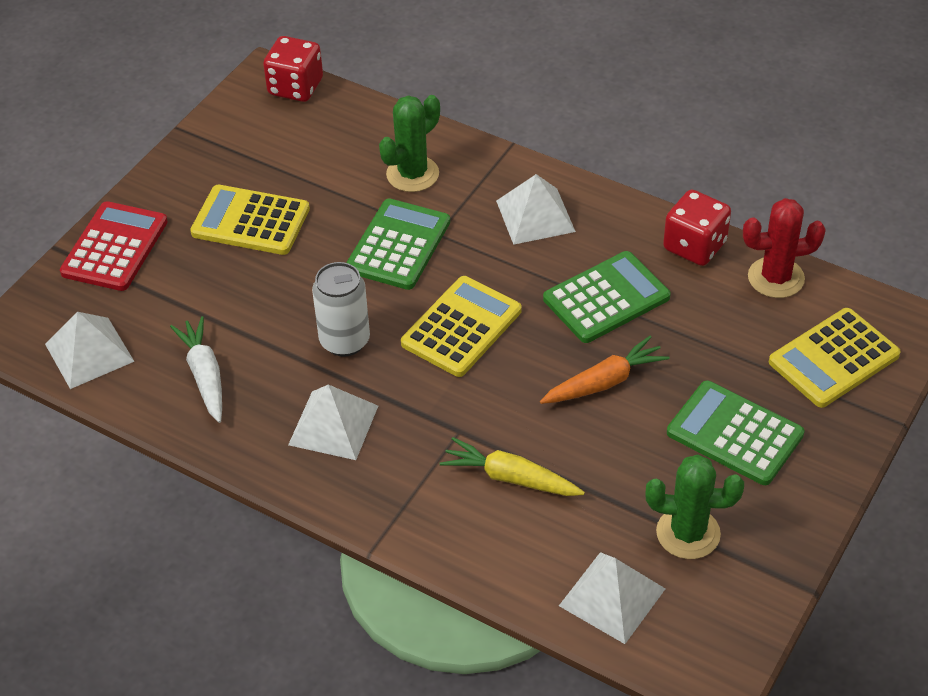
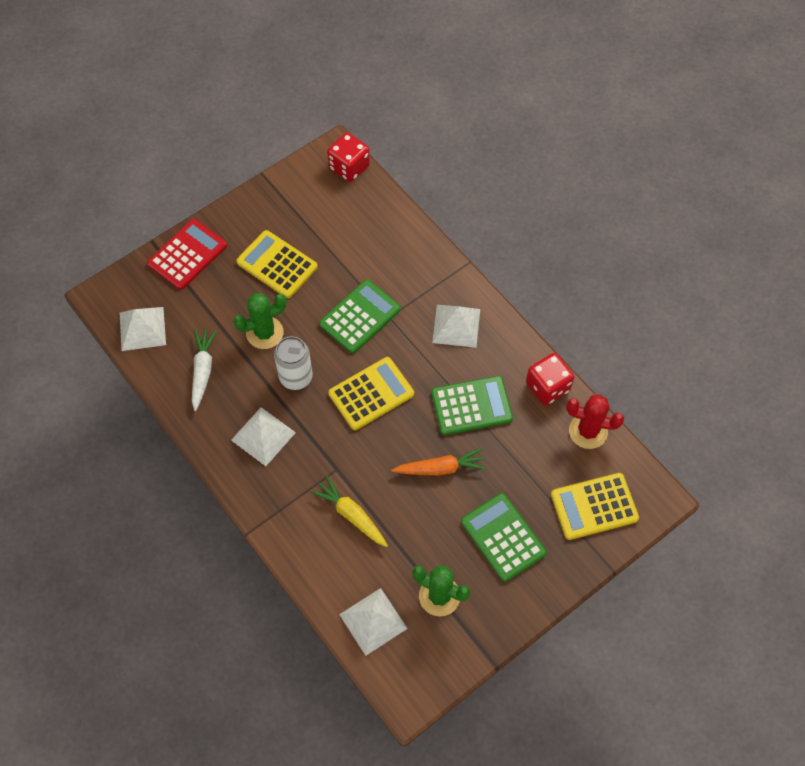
camera: 20 degrees right, 15 degrees up
(412, 174) = (393, 264): green cactus -> green cactus (264, 333)

